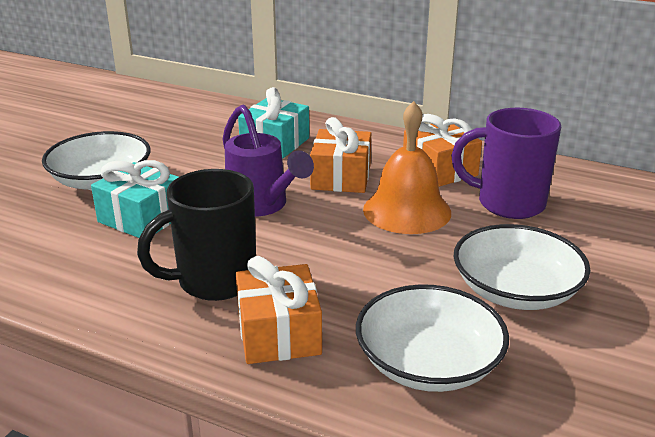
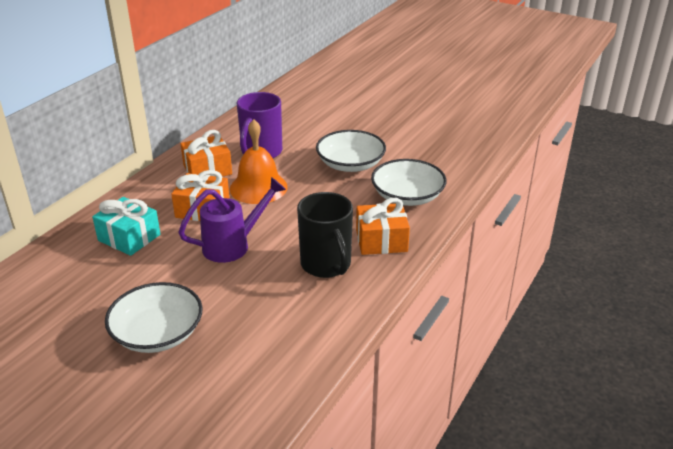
camera: 85 degrees left, 5 degrees up
(141, 218) = (234, 303): turquoise gift -> none

